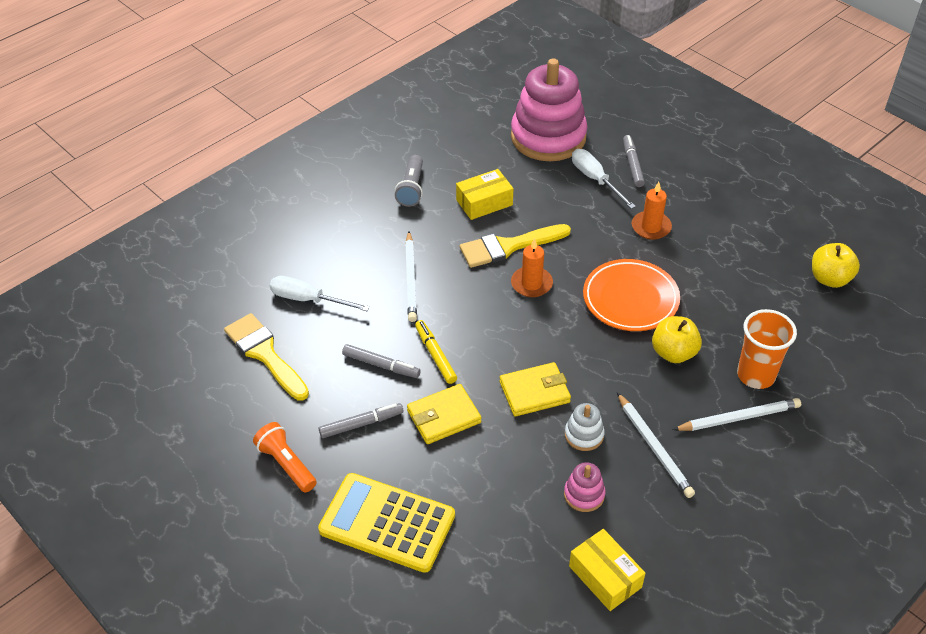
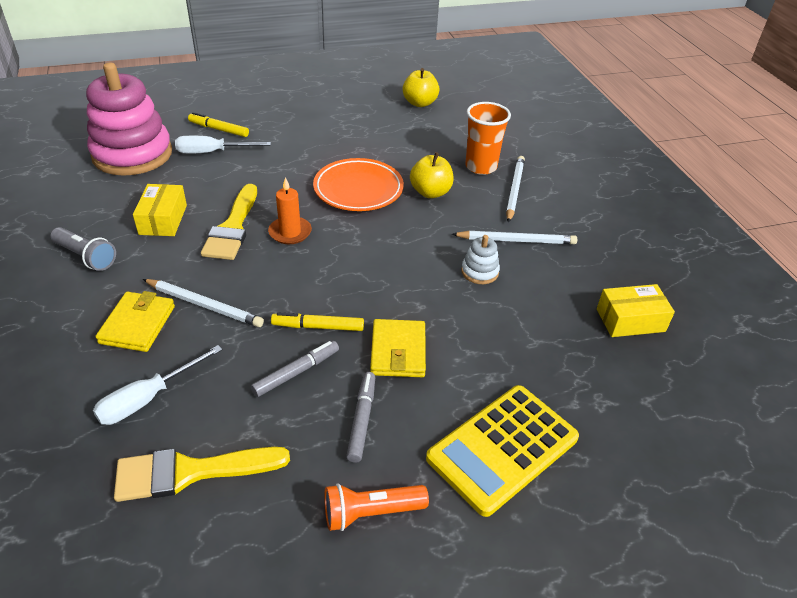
camera: 65 degrees left, 5 degrees down
(534, 392) = (413, 281): yellow wallet -> yellow wallet (137, 324)
(584, 494) = (541, 297): pink stacking toy -> none
(632, 165) = (219, 129): grey marker -> yellow marker
(651, 227) = (294, 149): orange candle -> none

